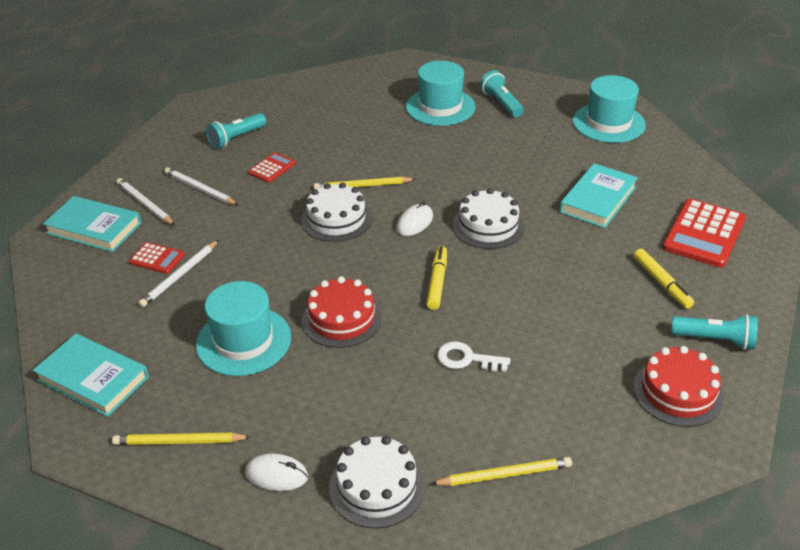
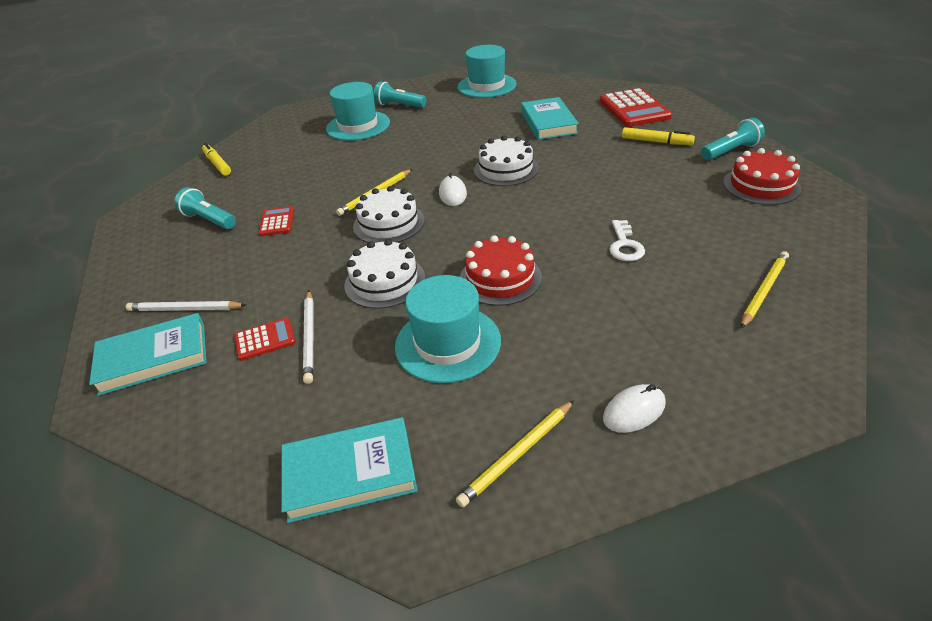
camera: 40 degrees left, 0 degrees up
(200, 189) = (228, 269): white pencil -> none
(236, 138) = (209, 220): turquoise flashlight -> turquoise flashlight turned 120 degrees clockwise
(377, 486) = (710, 359): white cake -> white cake (385, 281)
(437, 282) = (528, 217): yellow marker -> yellow marker (217, 164)
(466, 359) = (625, 245): white key -> white key turned 60 degrees counterclockwise

